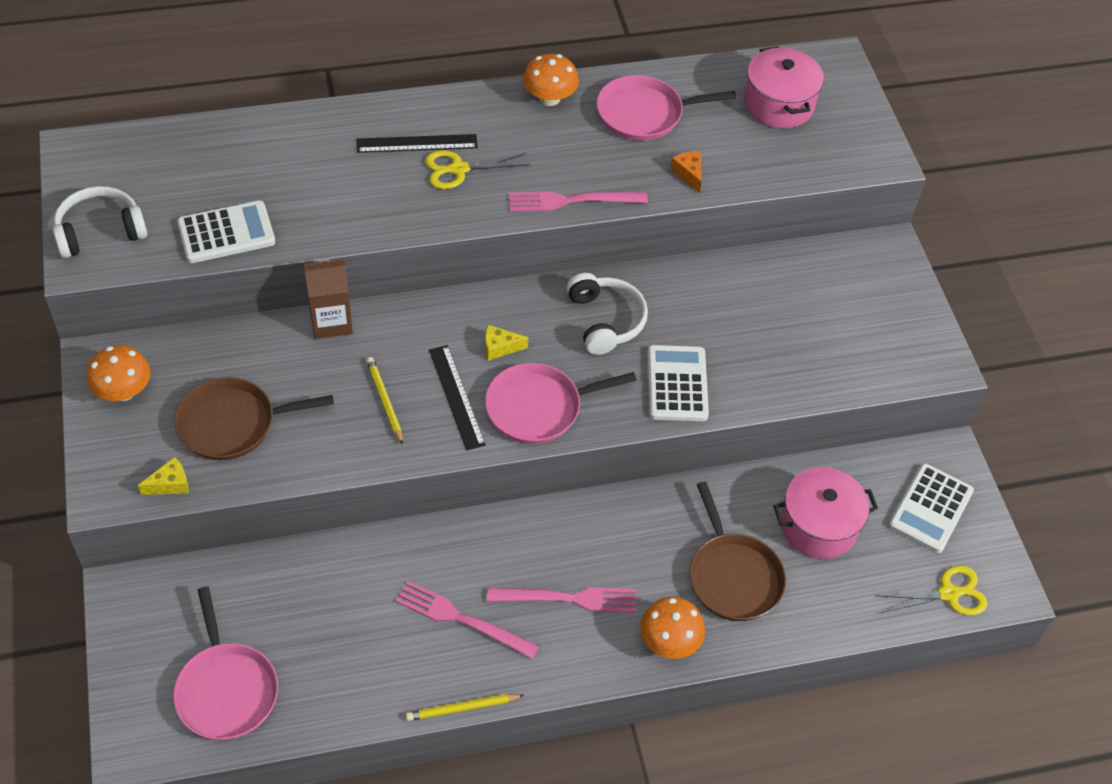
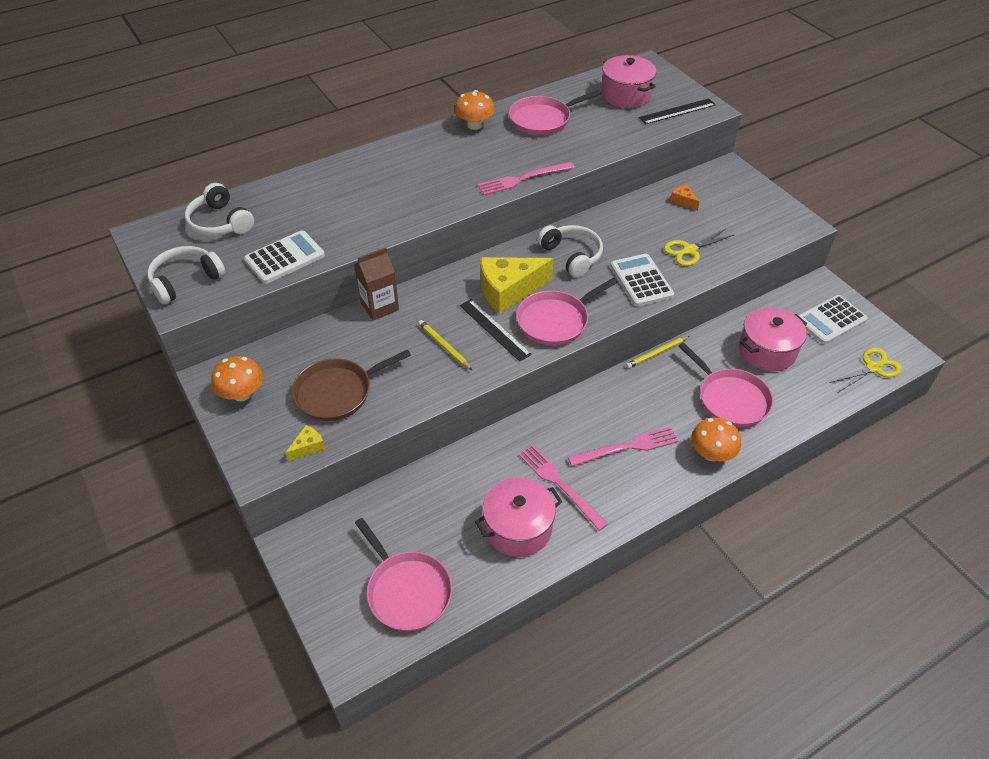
camera: 15 degrees left, 5 degrees down
(170, 159) = (220, 222): none -> white headphones
(386, 658) = (518, 528): none -> pink pot
(417, 143) = (397, 171): black ruler -> black ruler (677, 111)
(458, 169) = (434, 179): yellow scissors -> yellow scissors (689, 250)
(462, 619) = (559, 484): pink fork -> pink fork turned 45 degrees clockwise
(462, 708) = (591, 545): yellow pencil -> yellow pencil (657, 353)
(500, 347) = (508, 291): yellow cheese -> yellow cheese, size x2.24
(689, 174) = (591, 146): orange cheese -> orange cheese (683, 201)
(733, 576) = (730, 399): brown pan -> pink pan
(930, 508) = (830, 320): white calculator -> white calculator turned 45 degrees clockwise

